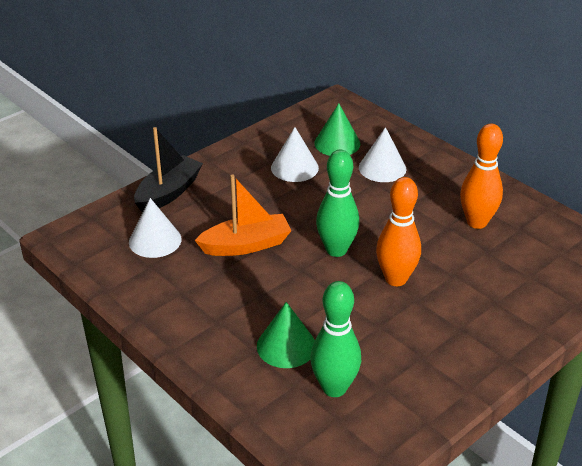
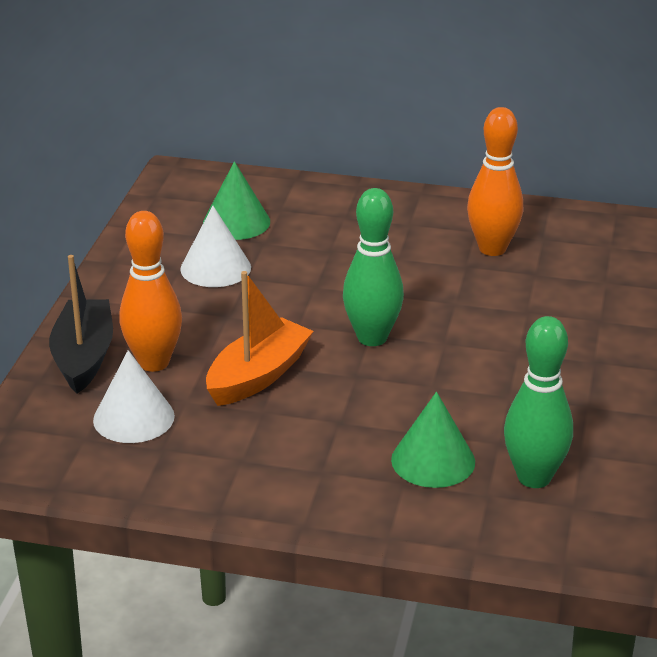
camera: 35 degrees left, 5 degrees down
(382, 168) = (322, 230): white cone -> none
(396, 279) = (472, 341): orange bowling pin -> orange bowling pin (154, 363)

